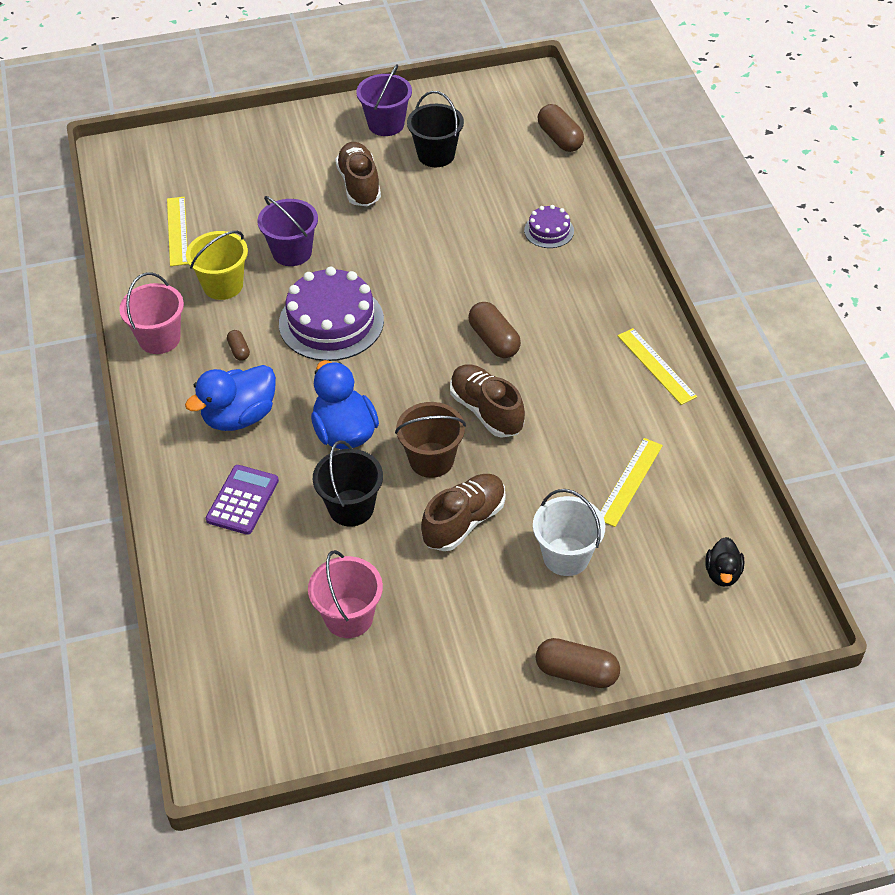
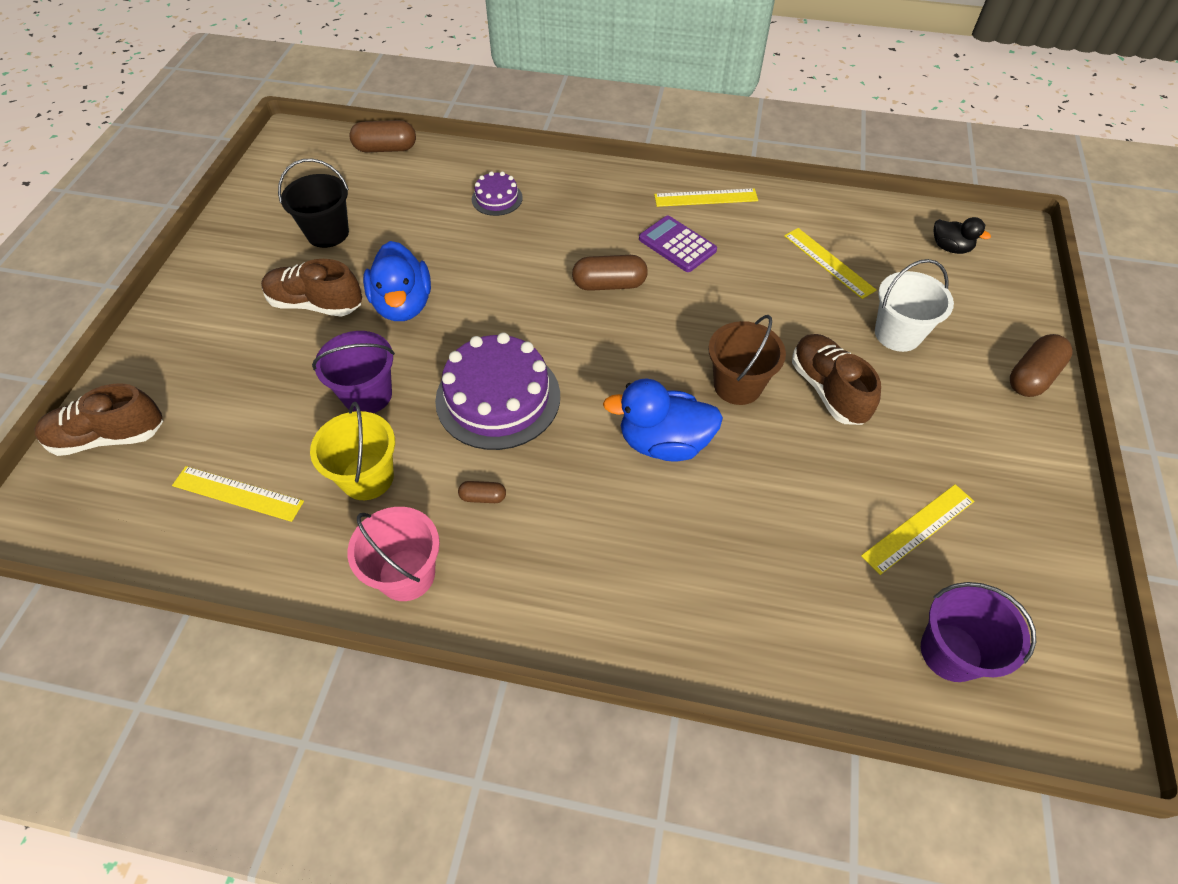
camera: 65 degrees left, 5 degrees up
(239, 416) = (586, 532): blue duck -> blue duck (403, 305)
(242, 500) = (715, 572): purple calculator -> purple calculator (677, 245)
(349, 617) = (918, 528): pink bucket -> yellow ruler
(351, 508) = (771, 473): black bucket -> none
(386, 124) = (246, 252): purple bucket -> purple bucket (951, 652)
(486, 411) = (696, 323): brown shoe -> brown shoe (109, 437)

